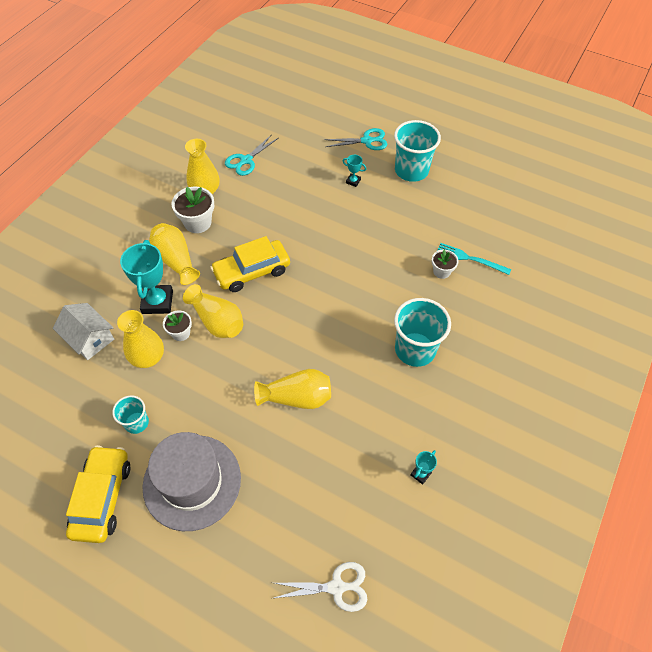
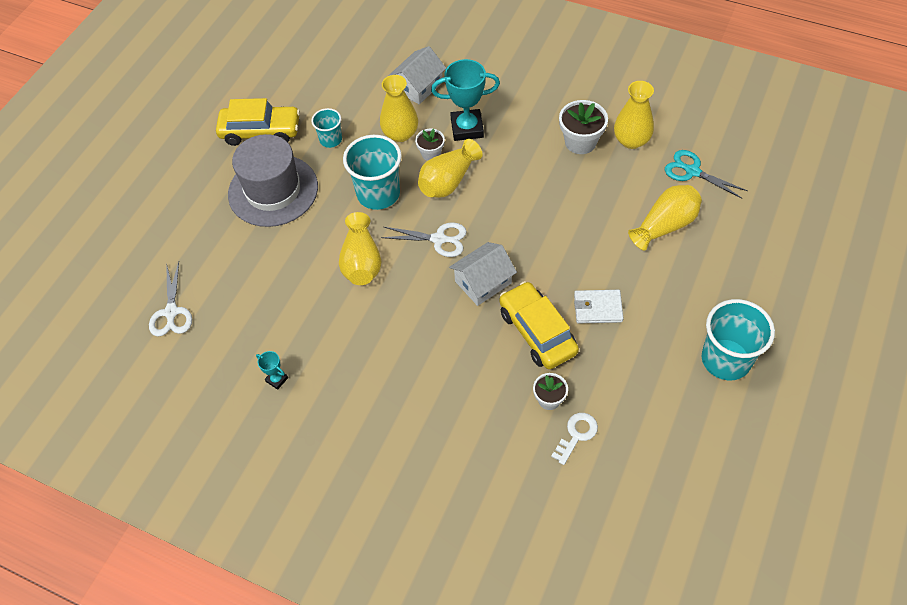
camera: 90 degrees right, 0 degrees up
(176, 260) = (523, 133): yellow vase -> yellow vase (665, 225)
(252, 271) = (518, 201): yellow car -> yellow car (537, 332)
(282, 333) = (438, 239): none -> white scissors
(331, 304) = (483, 282): none -> white house
(353, 181) = (686, 290): turquoise trophy -> none
(364, 233) = (598, 308): none -> white wallet
(366, 141) = (770, 301): turquoise scissors -> none
(415, 349) = (428, 371): turquoise cup -> turquoise cup (378, 194)
(470, 259) = (576, 435): turquoise fork -> white key

